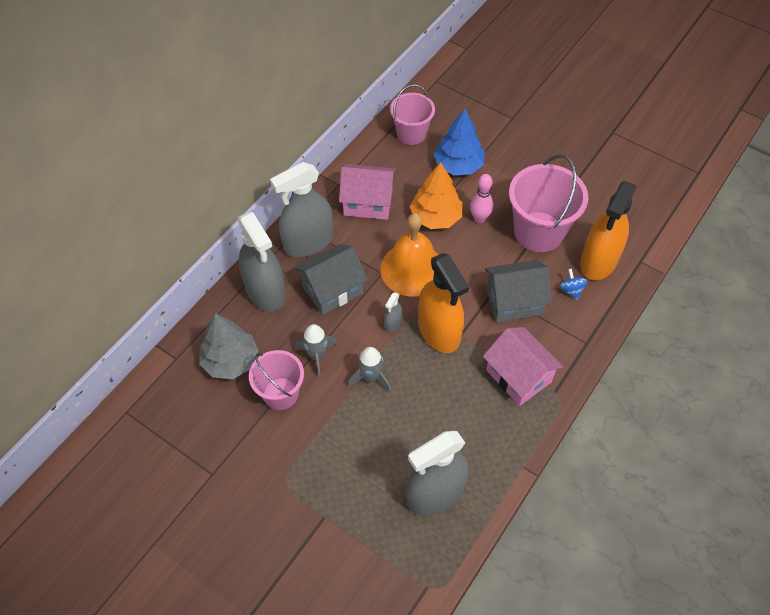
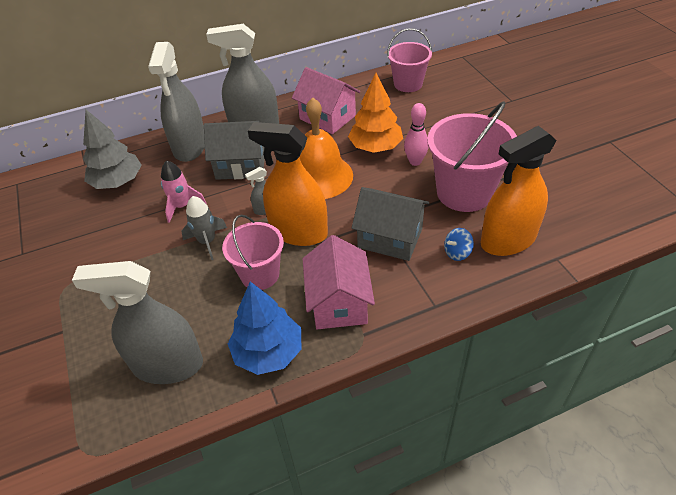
camera: 35 degrees right, 10 degrees down
(280, 393) = (128, 220): pink bucket -> pink bucket (260, 274)
(317, 356) = (182, 206): grey rocket -> pink rocket
(439, 331) = (298, 232): orange spray bottle -> orange spray bottle turned 105 degrees clockwise
(458, 165) = (430, 118): blue tree -> blue tree (268, 352)
(571, 290) = (457, 253): blue spinning top -> blue spinning top turned 135 degrees counterclockwise

